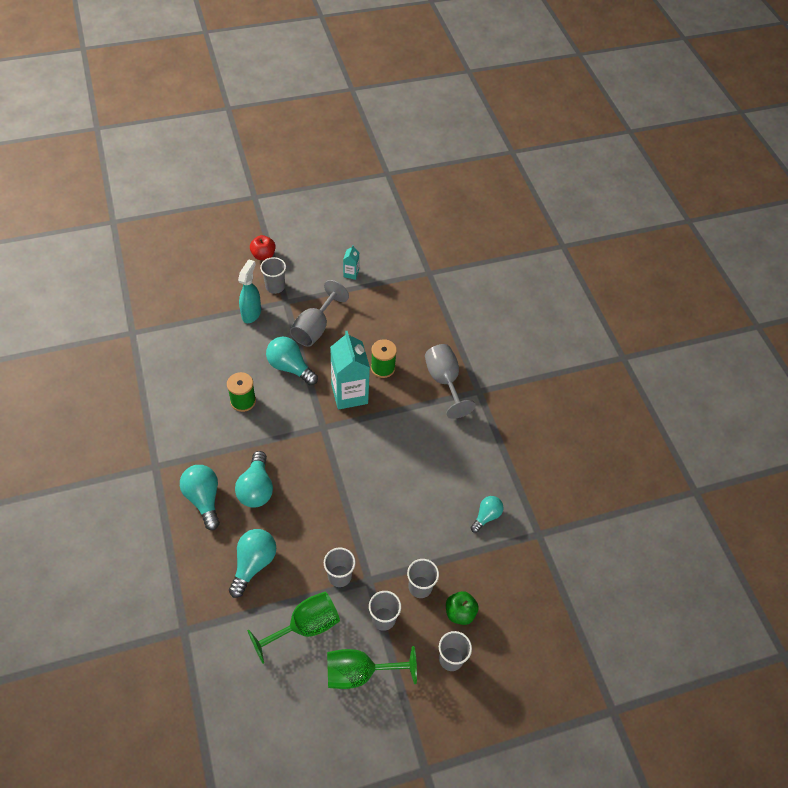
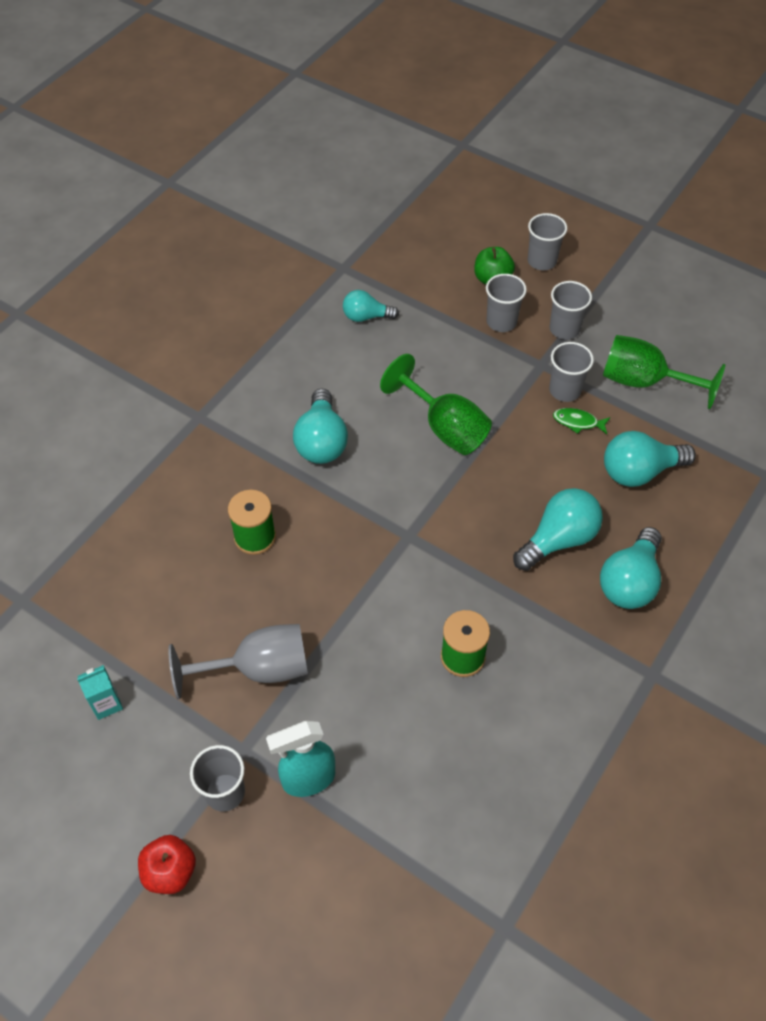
camera: 125 degrees left, 0 degrees up
(290, 367) = (355, 645): turquoise light bulb -> turquoise light bulb (321, 441)
(313, 562) = (578, 422): none -> green fish
(349, 394) = (332, 544): turquoise carton -> none
(359, 673) = (632, 314): green goblet -> green goblet (445, 427)
(444, 381) = (215, 459): grey goblet -> none

